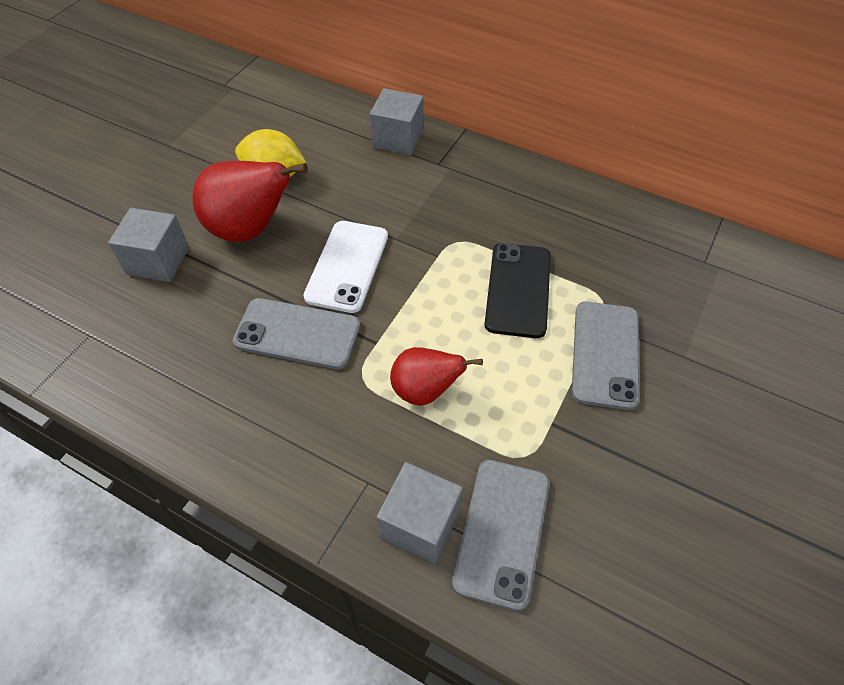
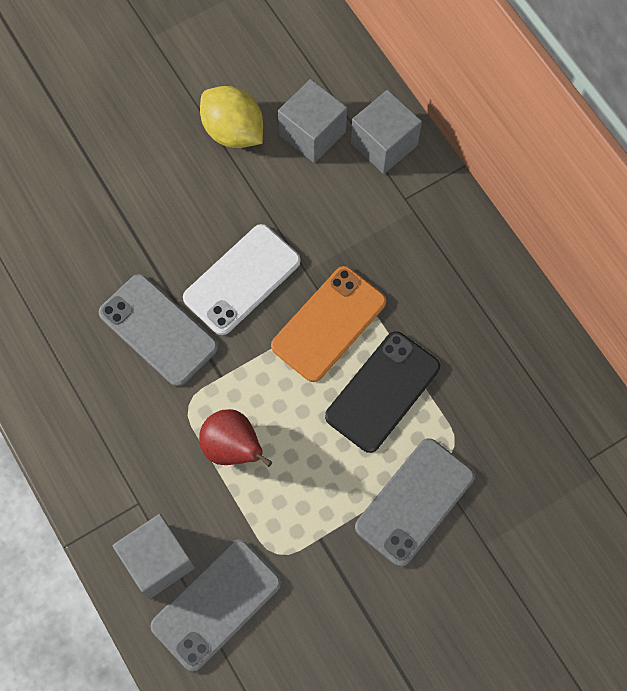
camera: 30 degrees right, 15 degrees up
(158, 261) = (78, 183): grey cube -> grey cube (312, 133)
(250, 230) = (177, 189): red pear -> none
(440, 264) = (328, 324): none -> orange phone

